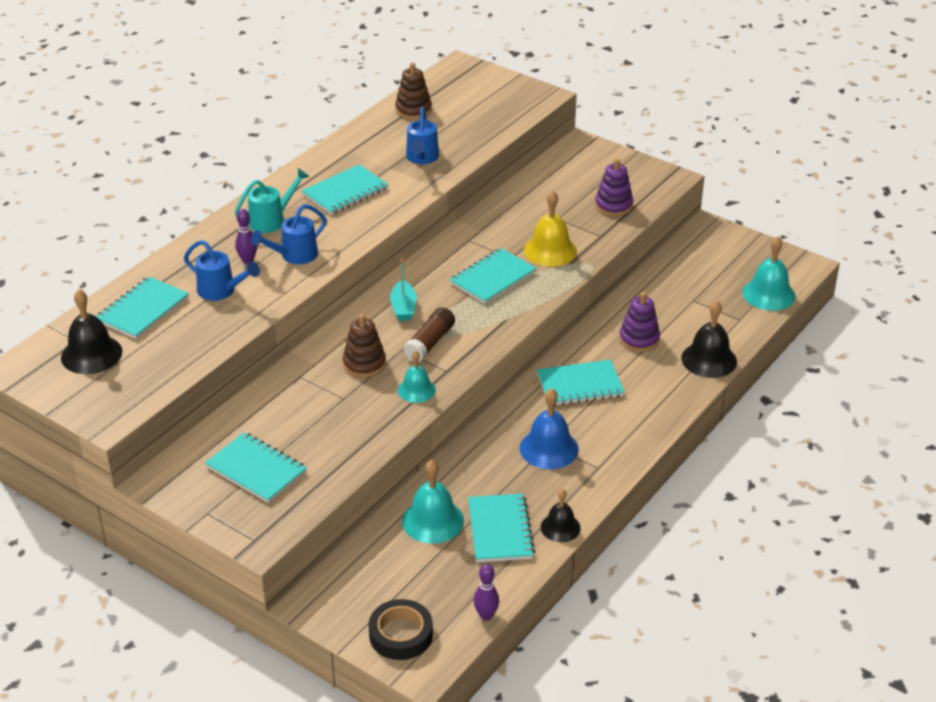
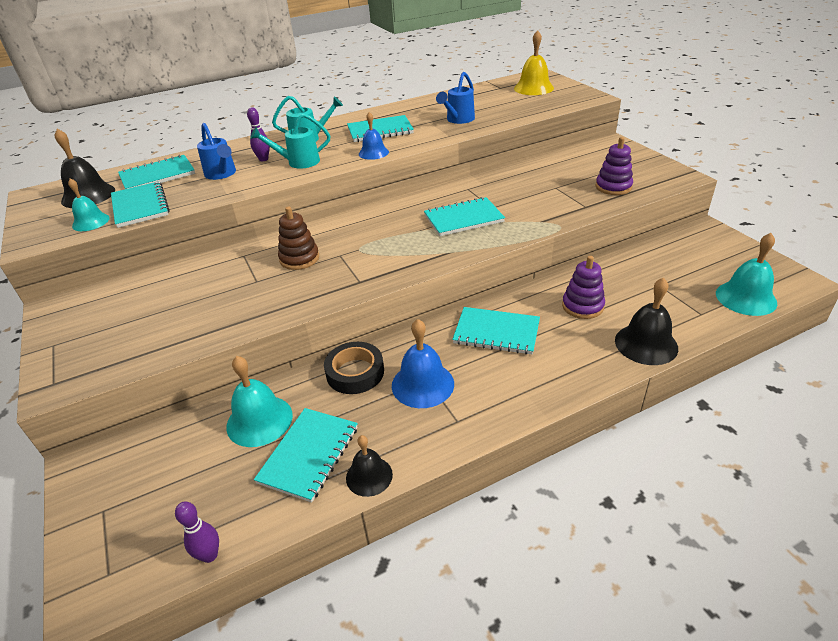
camera: 30 degrees right, 0 degrees up
(256, 470) = (128, 320): turquoise notebook -> turquoise notebook (140, 206)
(294, 256) = (298, 162): blue watering can -> turquoise watering can
(367, 225) = (373, 153): none -> blue bell
(401, 635) = (114, 539): black tape -> black tape (355, 372)
(403, 308) = (371, 224): turquoise boat -> none
(413, 110) = (480, 93): brown stacking toy -> none
(416, 390) = (319, 290): turquoise bell -> turquoise bell (91, 222)
(430, 343) = (366, 255): brown glue stick -> none
(550, 250) = (530, 208): yellow bell -> yellow bell (533, 88)

